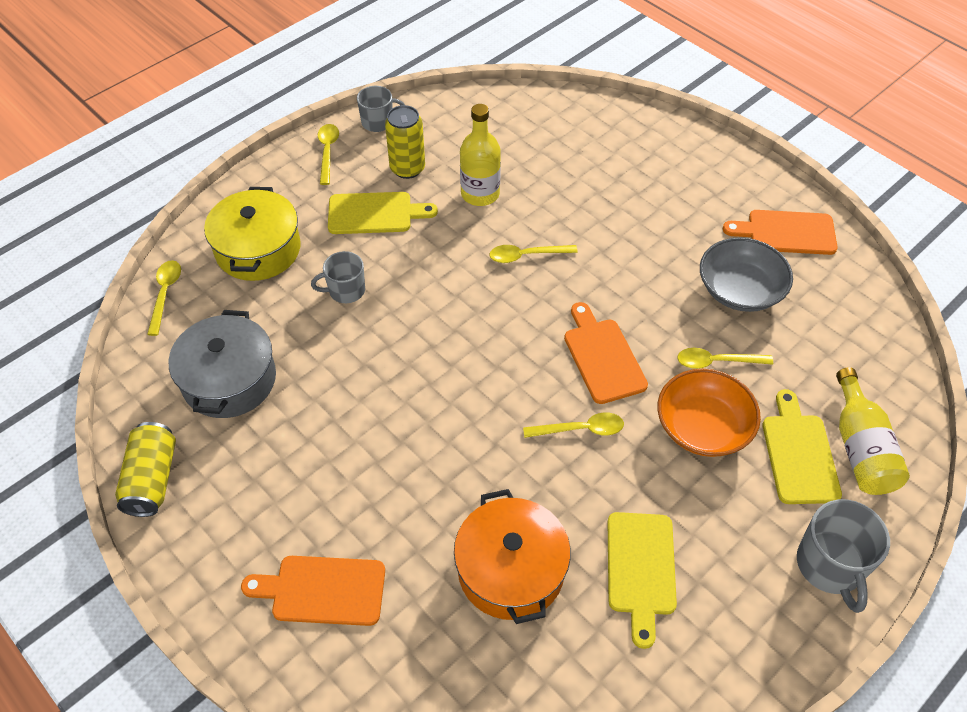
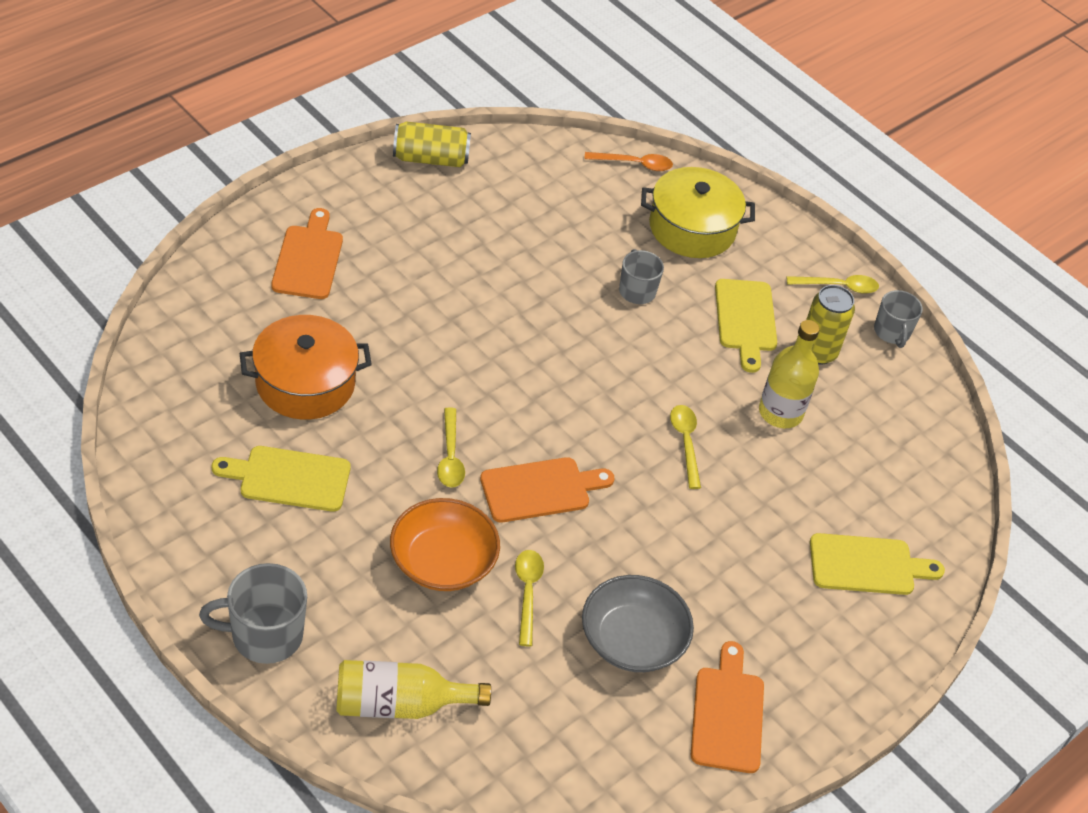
camera: 85 degrees right, 5 degrees down
(165, 294) = (634, 164): yellow spoon -> orange spoon
(229, 380) = (531, 206): grey pot -> none
(799, 454) = (399, 642): yellow cutting board -> yellow cutting board (867, 565)

